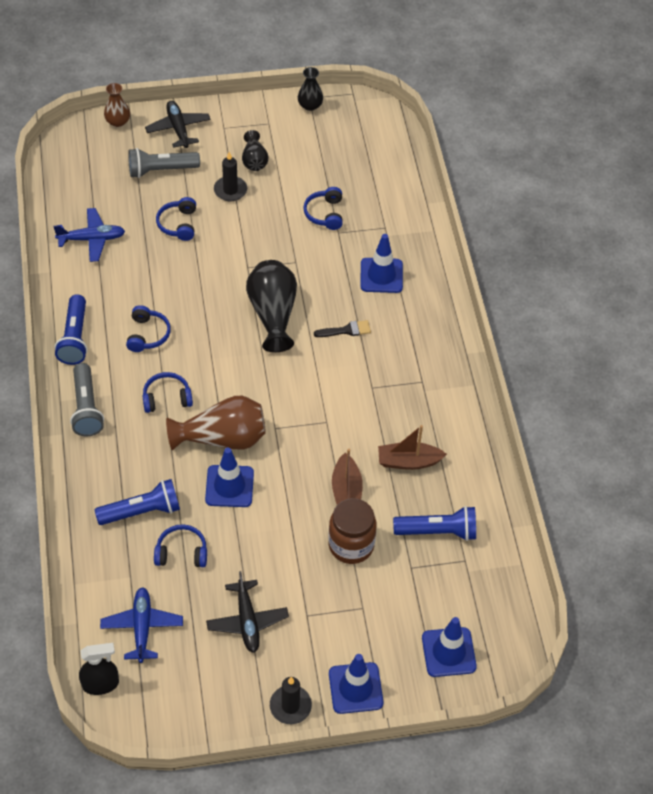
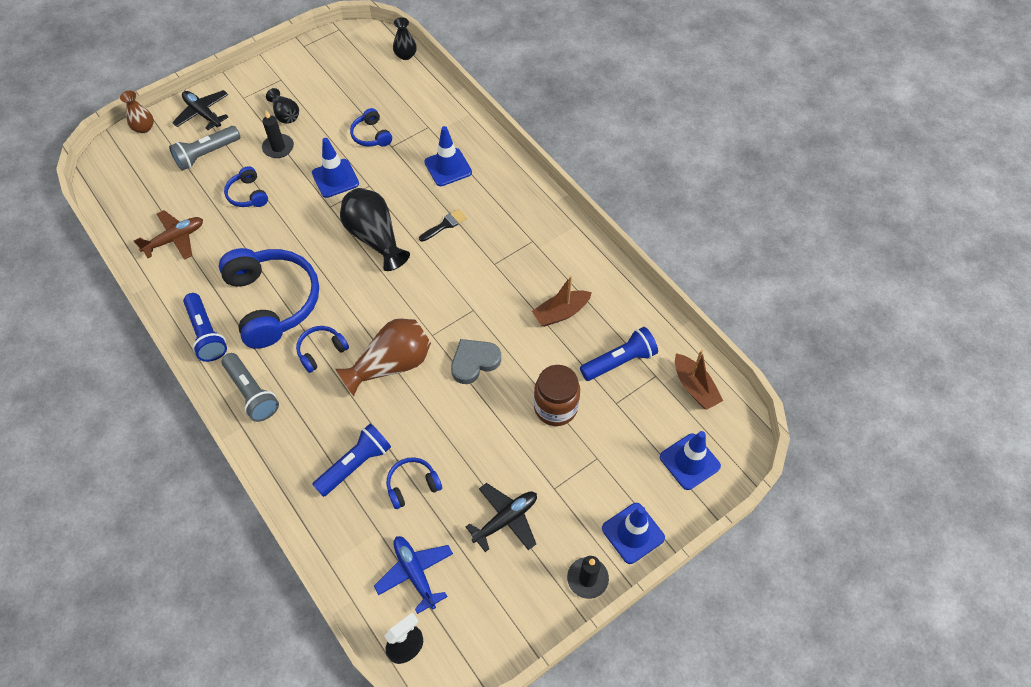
camera: 25 degrees left, 5 degrees up
(92, 239) = (175, 239): blue plane -> brown plane
(147, 334) = (272, 302): blue headphones -> blue headphones, size x2.17
(229, 486) = (421, 405): blue traffic cone -> blue traffic cone (335, 178)
(247, 621) = (505, 519): black plane -> black plane turned 90 degrees counterclockwise
(299, 470) = (474, 362): none -> grey heart
(310, 105) = (308, 52): black vase -> black vase (405, 55)
(346, 491) = (524, 362): brown boat -> brown boat (694, 387)

